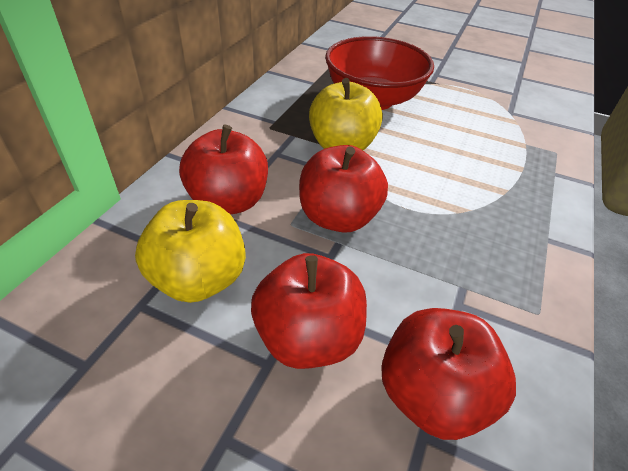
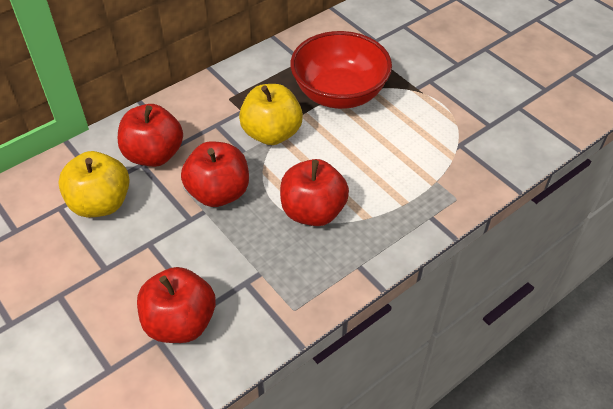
camera: 30 degrees right, 5 degrees up
(308, 337) = (137, 263): red apple -> red apple (313, 211)

